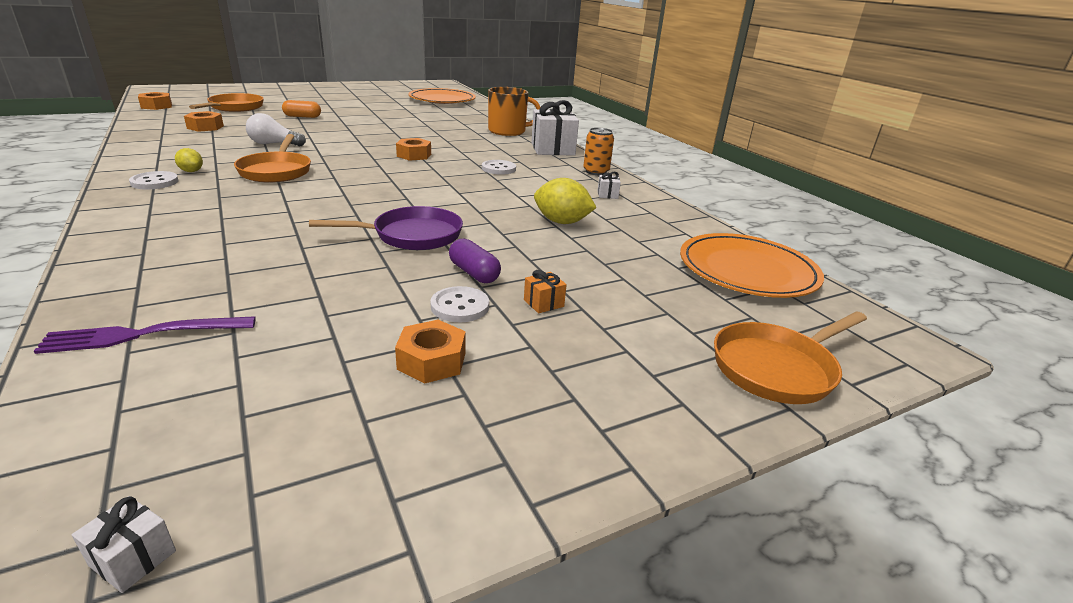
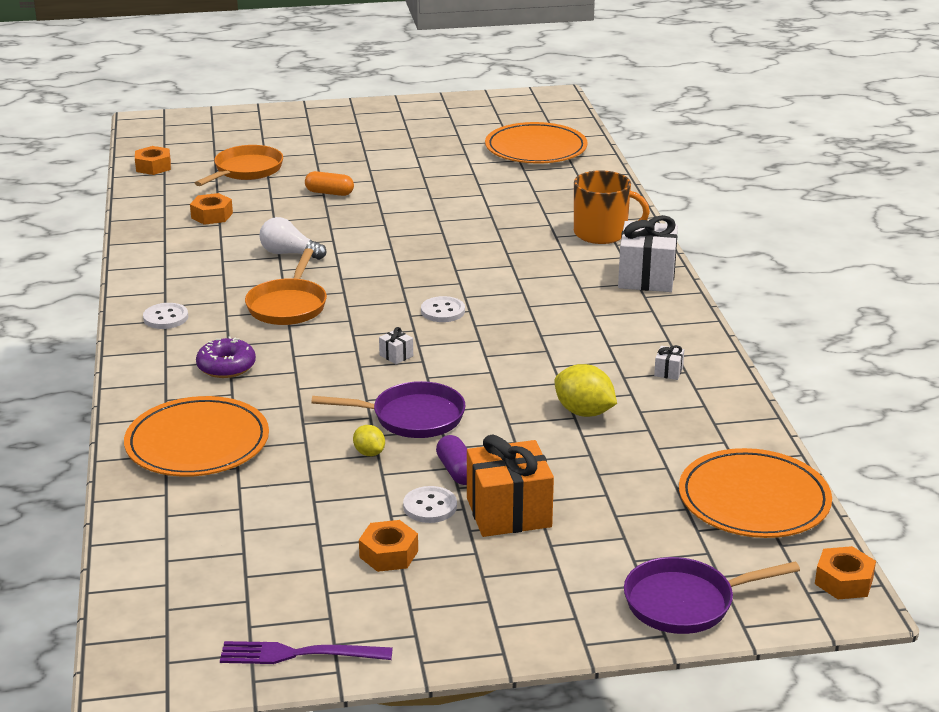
camera: 20 degrees right, 0 degrees up
(133, 558) = (186, 646): white gift -> white gift (396, 355)
(143, 335) = (175, 502): purple fork -> purple fork (298, 654)
(179, 273) = (197, 443): none -> orange plate
(191, 171) = (200, 301): yellow lemon -> yellow lemon (369, 453)
(216, 211) = (226, 366): none -> purple donut
(414, 155) = (453, 283): orange nut -> orange nut (843, 581)
(498, 169) = (552, 315): white button -> white button (443, 311)
(543, 303) = (508, 512): orange gift -> orange gift, size x2.45
(596, 172) = (680, 328): orange can -> none
(777, 368) = (685, 602): orange pan -> purple pan

